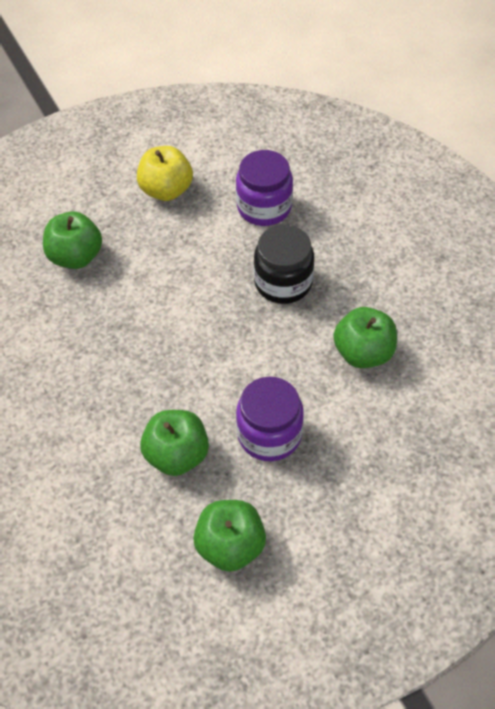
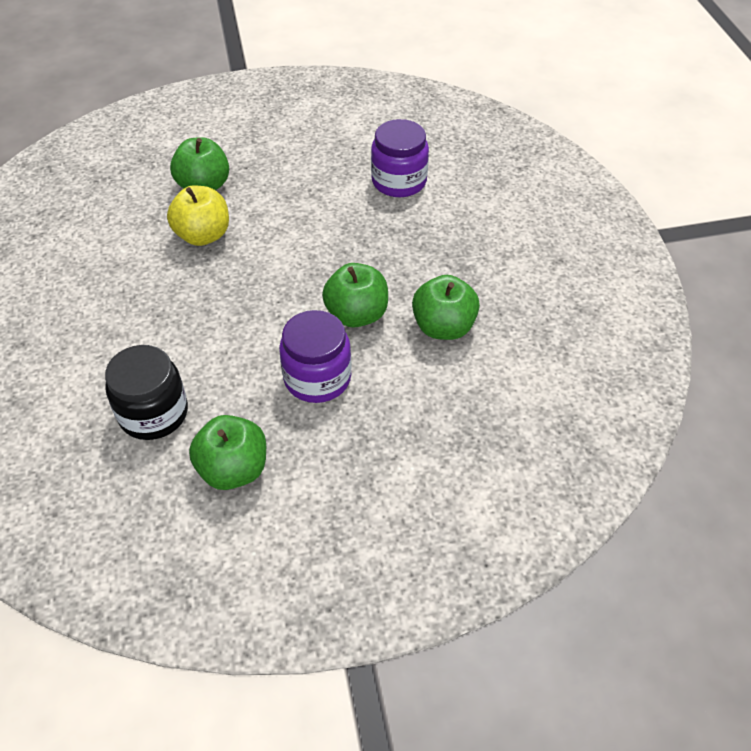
camera: 15 degrees right, 5 degrees down
(166, 190) = (312, 149): yellow apple -> yellow apple (203, 235)
(177, 455) = (219, 374): green apple -> green apple (356, 315)
(283, 282) = (389, 248): black jar -> black jar (153, 413)

